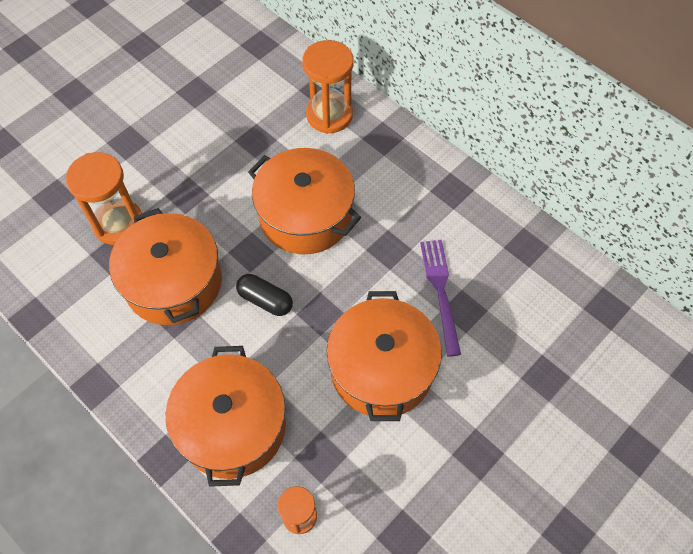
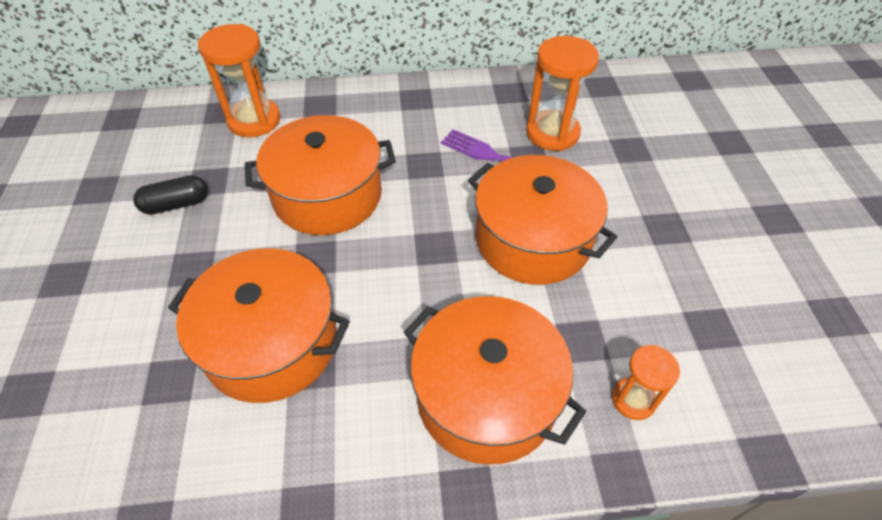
camera: 50 degrees left, 10 degrees down
(118, 224) = (143, 349): orange hourglass -> orange hourglass (552, 133)
(265, 300) = (378, 279): black capsule -> black capsule (176, 204)

